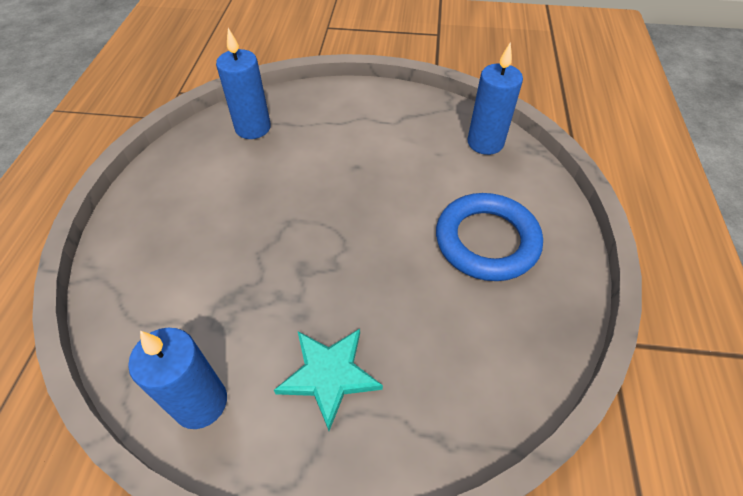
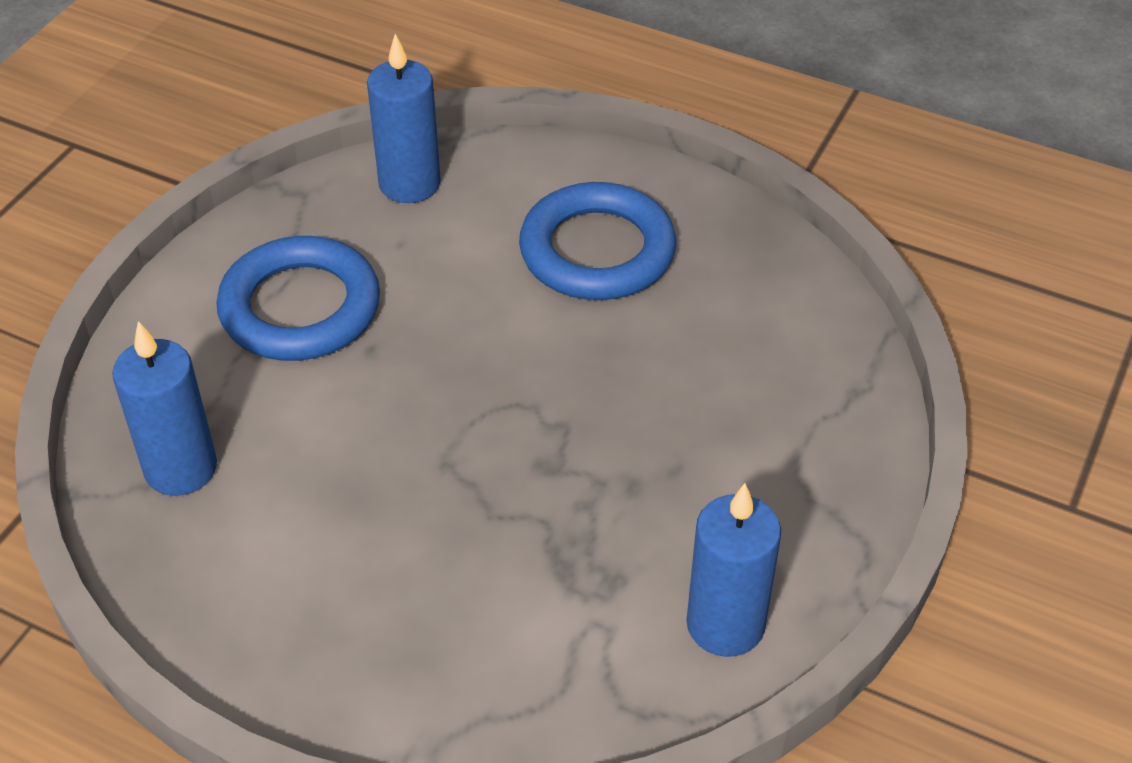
camera: 70 degrees left, 5 degrees down
(329, 375) = (736, 475): turquoise star -> none
(371, 132) = (300, 308): none -> blue ring

